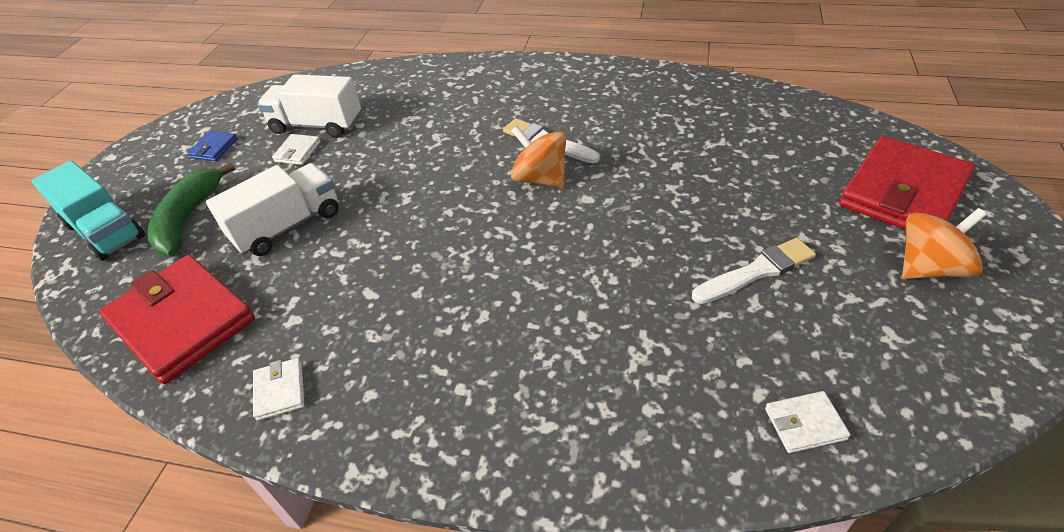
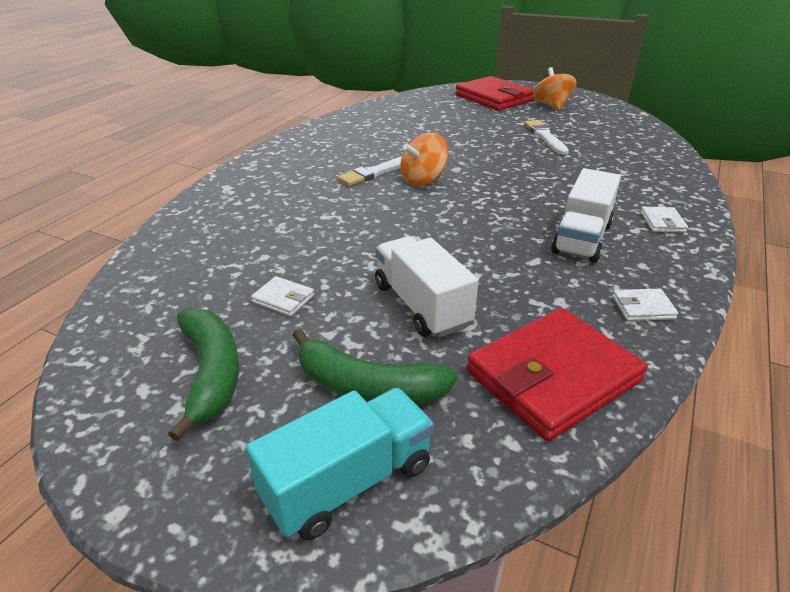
camera: 80 degrees left, 10 degrees down
(214, 148) = (211, 373): blue wallet -> green banana
(317, 125) = (237, 284): white truck -> white truck (582, 238)
(805, 424) = (651, 147): white wallet -> white wallet (662, 222)

